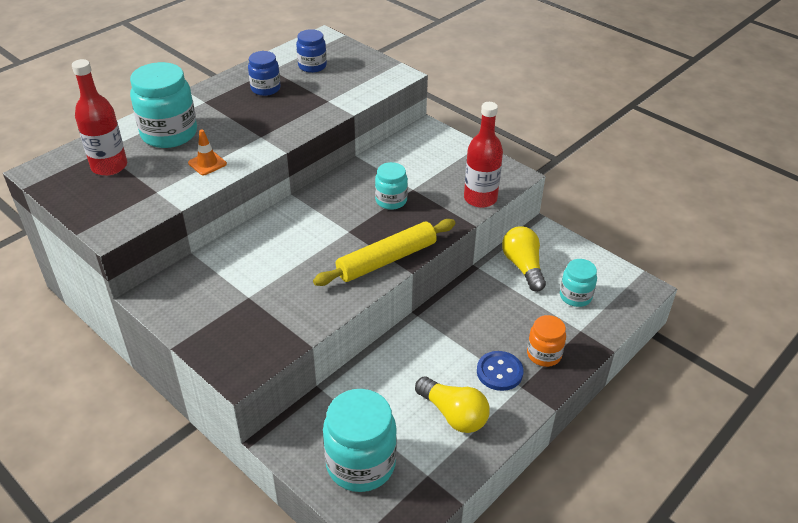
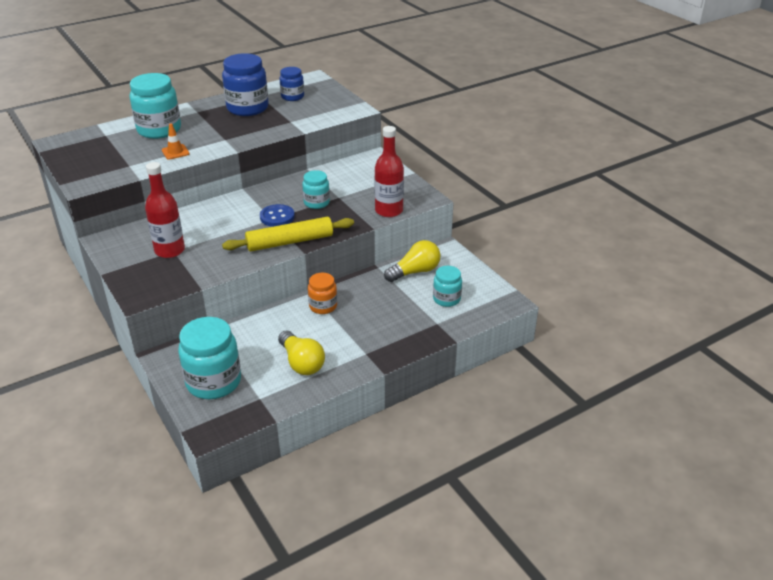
camera: 15 degrees right, 5 degrees down
(109, 166) = (105, 145): red bottle -> red bottle (170, 250)
(265, 89) = (247, 108): blue jar -> blue jar, size x1.76
(499, 372) = (354, 341): blue button -> blue button (277, 217)
(523, 266) = (415, 272): yellow light bulb -> yellow light bulb turned 60 degrees clockwise
(544, 354) = (396, 335): orange jar -> orange jar (323, 306)

